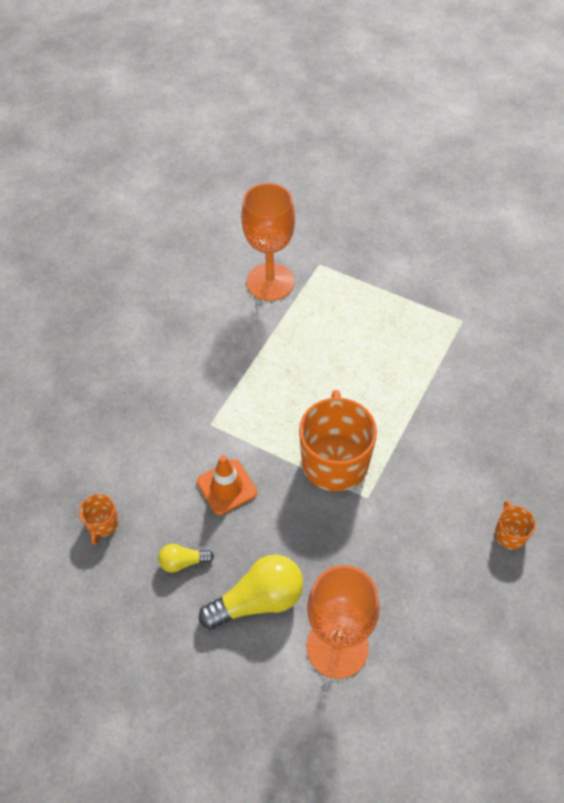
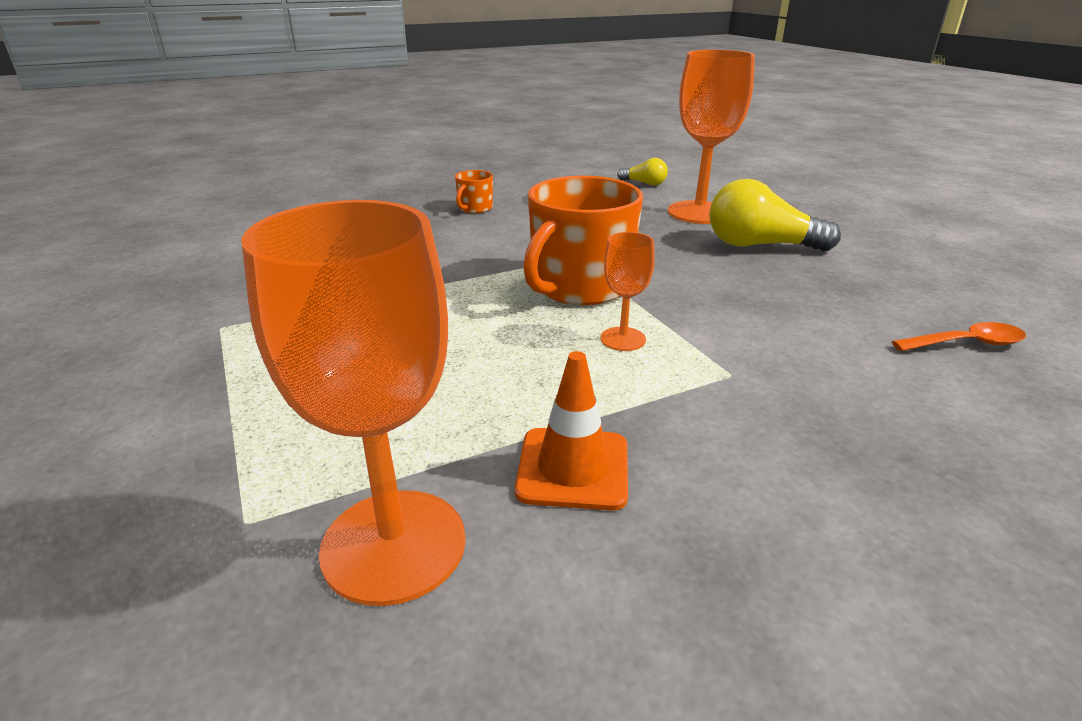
camera: 145 degrees left, 25 degrees down
(102, 524) = (966, 344): orange mug -> orange spoon
(183, 562) = (841, 285): yellow light bulb -> yellow light bulb (644, 183)
(227, 487) = (746, 313): orange traffic cone -> orange traffic cone (573, 468)
(275, 422) = (623, 339): none -> orange goblet

